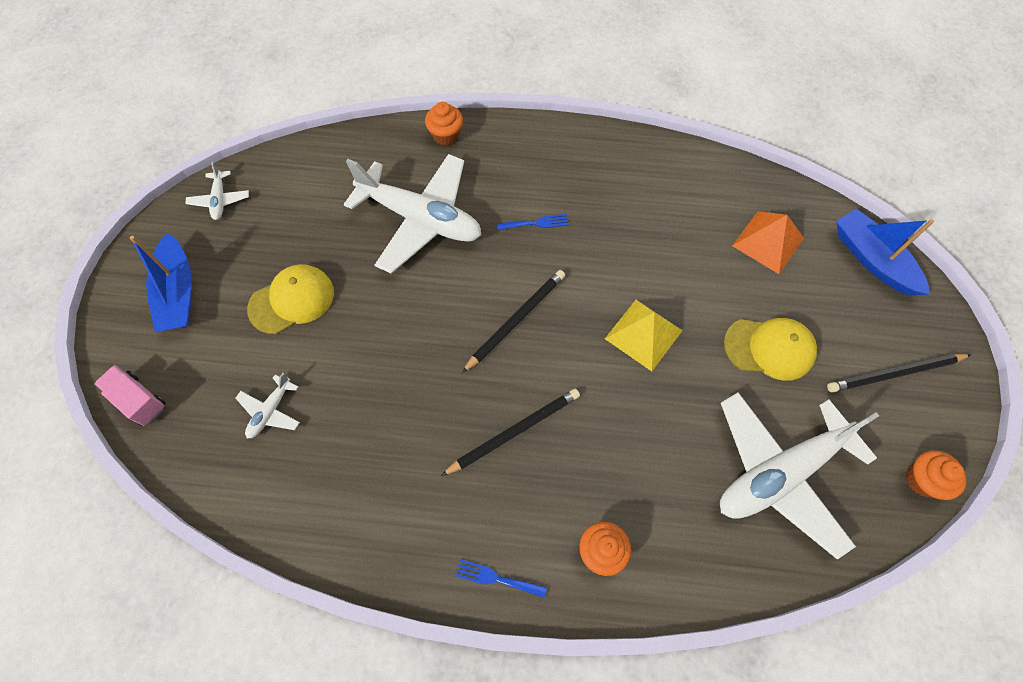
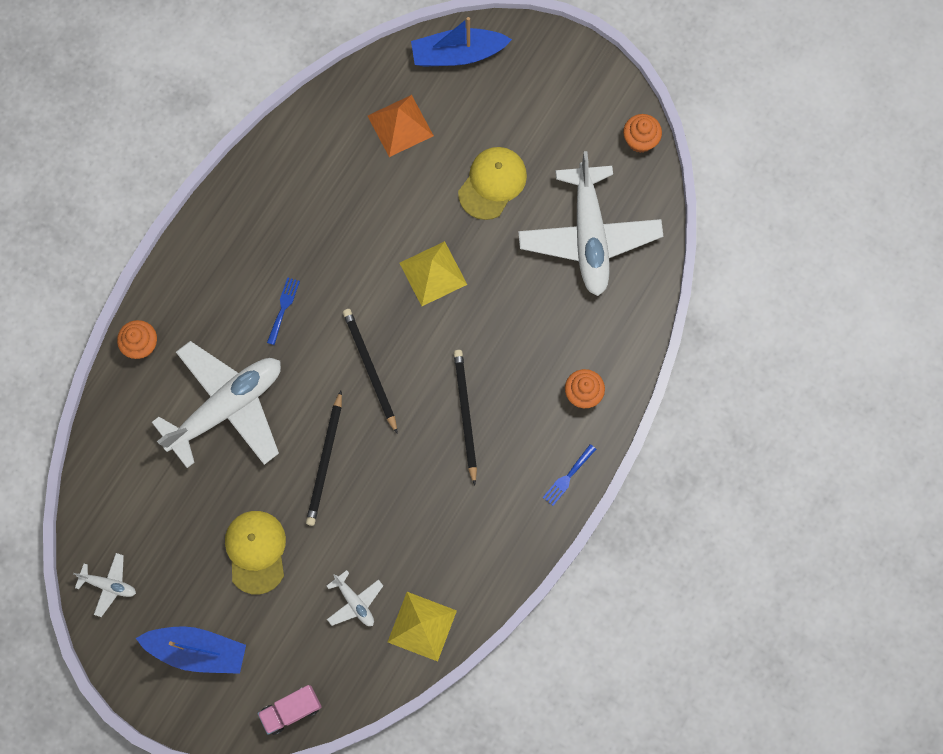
camera: 65 degrees left, 10 degrees up
(265, 491) = (422, 626): none -> yellow pyramid
(895, 374) = (557, 104): black pencil -> black pencil (325, 460)

